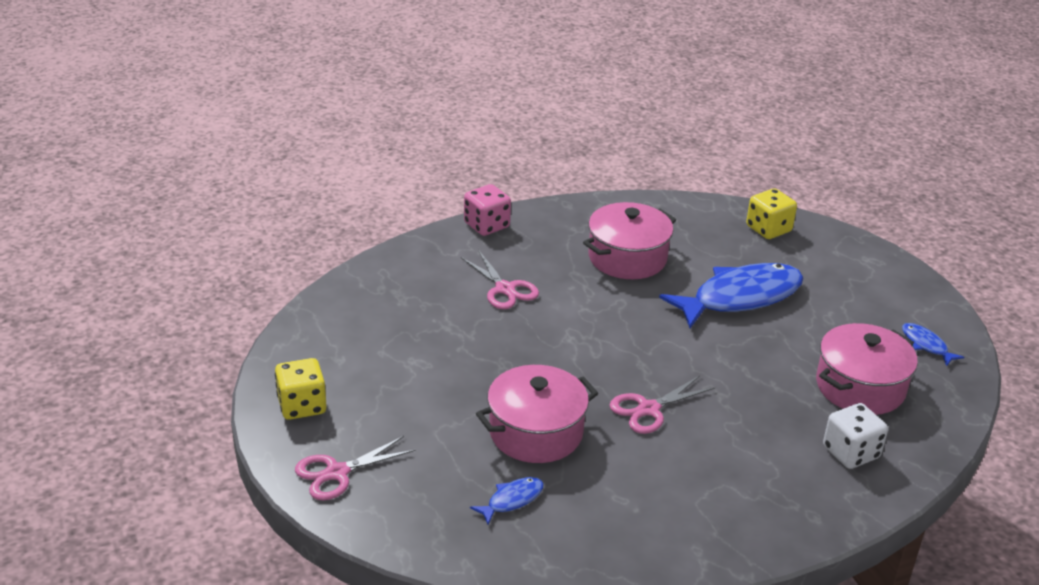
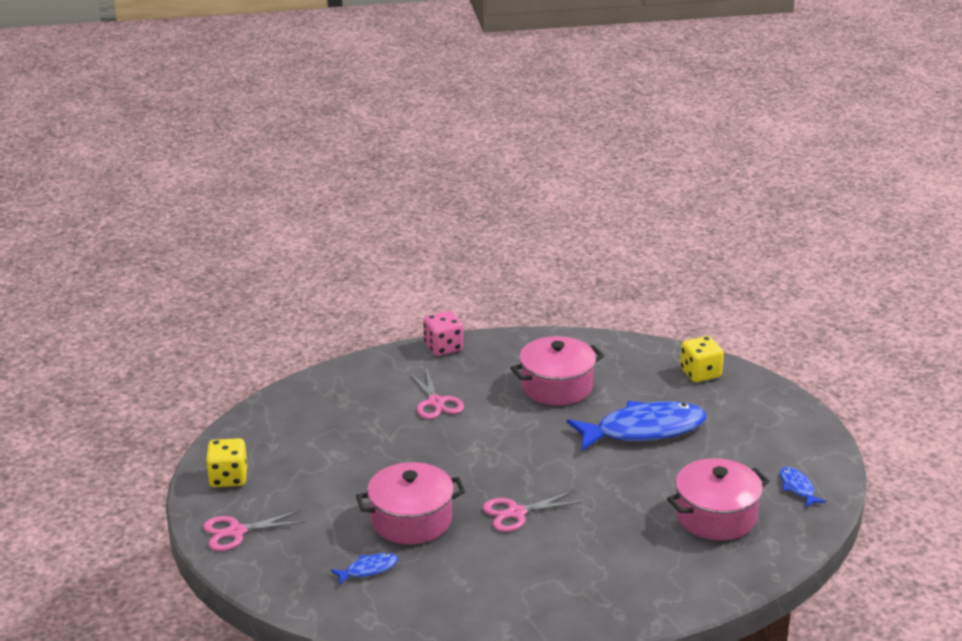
camera: 15 degrees right, 5 degrees down
(850, 452) = (679, 568): white dice -> none

